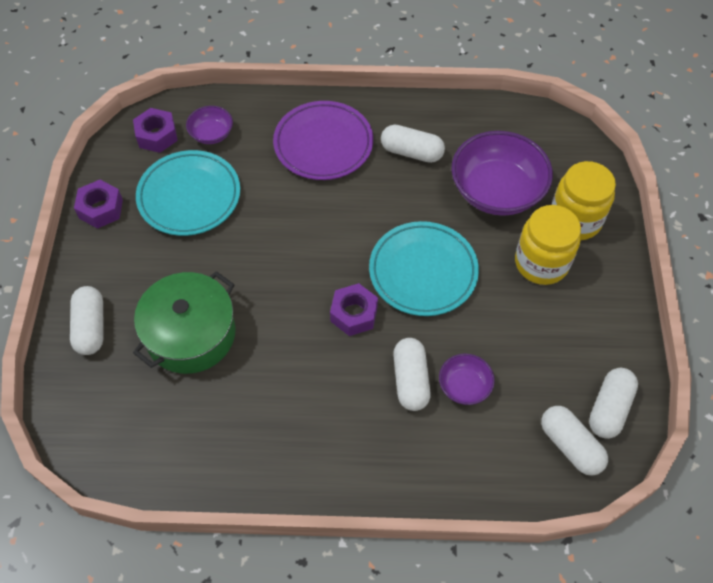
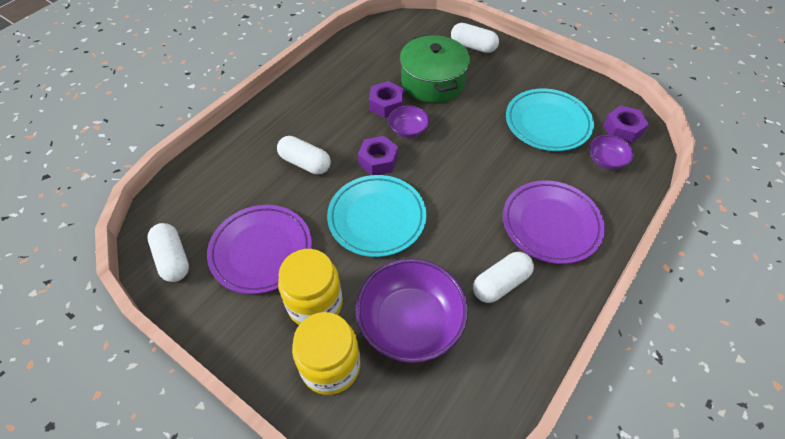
camera: 125 degrees right, 5 degrees down
(101, 209) = (565, 79): purple nut -> purple nut (386, 105)
(464, 386) = (273, 188): purple bowl -> purple bowl (408, 130)
(535, 340) = (261, 251): none -> purple plate
(570, 445) = (179, 218): white capsule -> none

